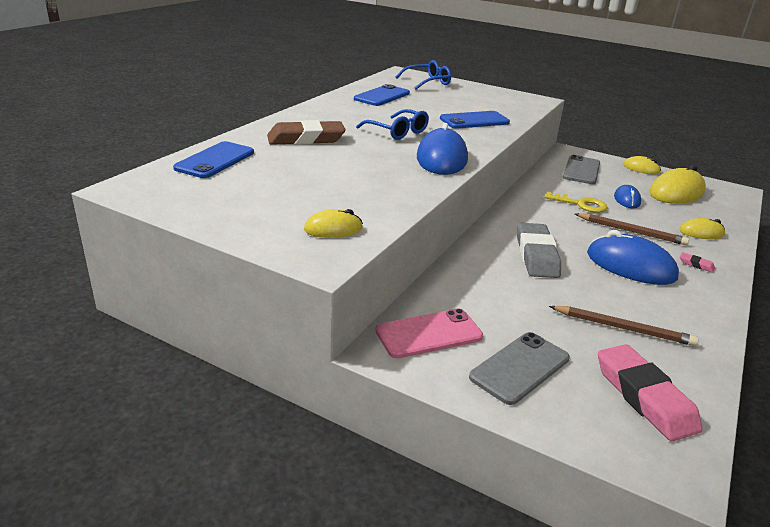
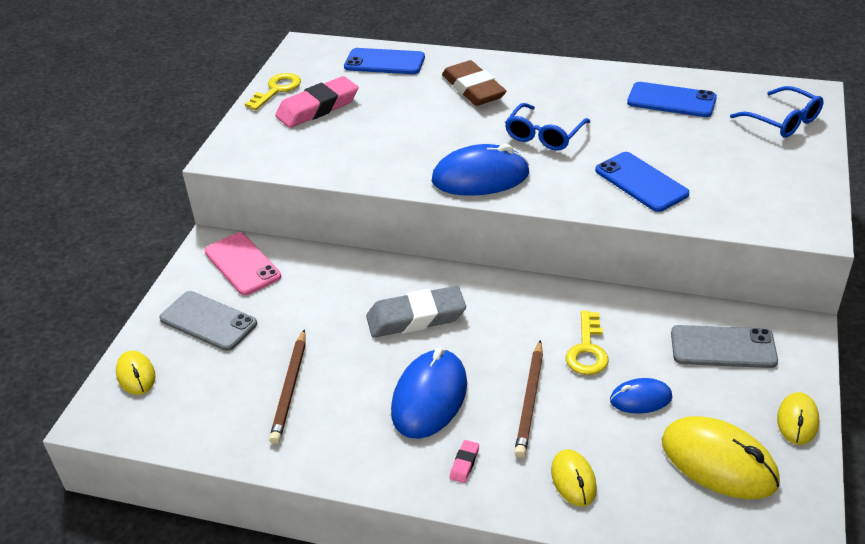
camera: 80 degrees right, 10 degrees up
(205, 215) = (277, 90): none -> yellow key
(333, 229) = (278, 149): yellow mouse -> yellow mouse (136, 375)
(644, 397) = (184, 401): pink eraser -> pink eraser (318, 108)

